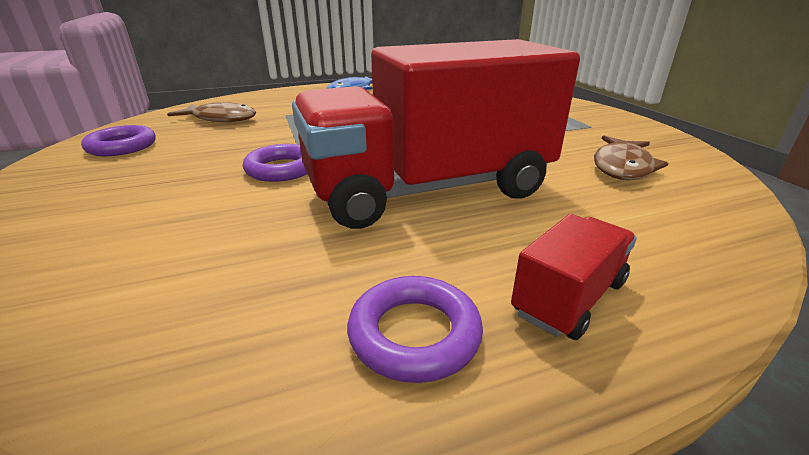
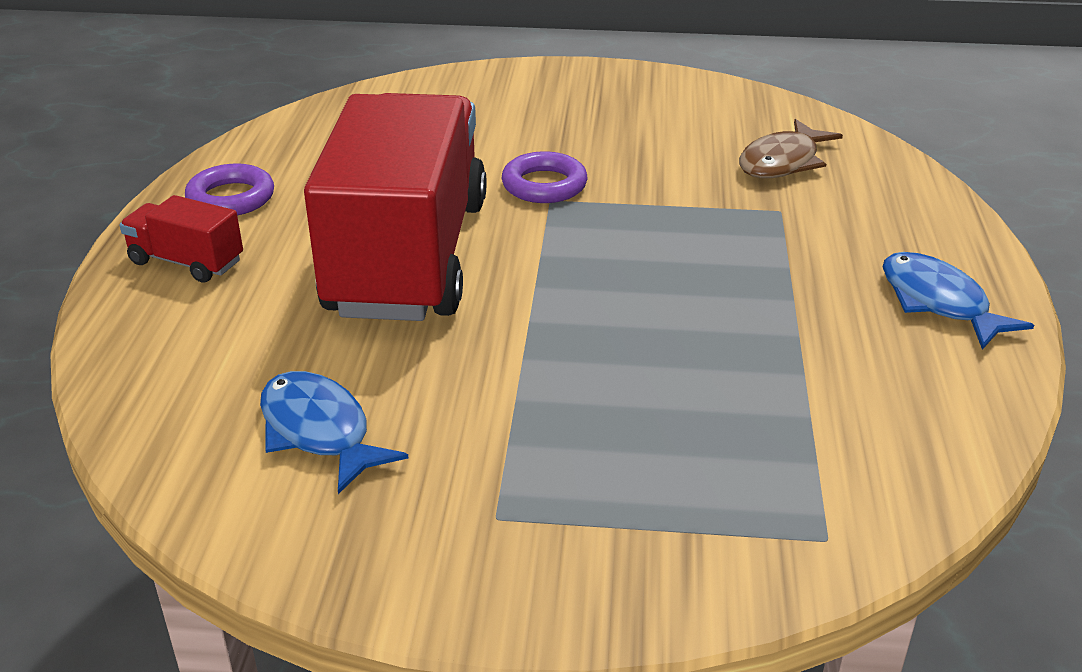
camera: 115 degrees right, 5 degrees up
(122, 146) = (694, 106): purple ring -> none
(569, 298) = (186, 262): red truck -> red truck turned 135 degrees clockwise
(622, 167) = (319, 431): brown fish -> blue fish

